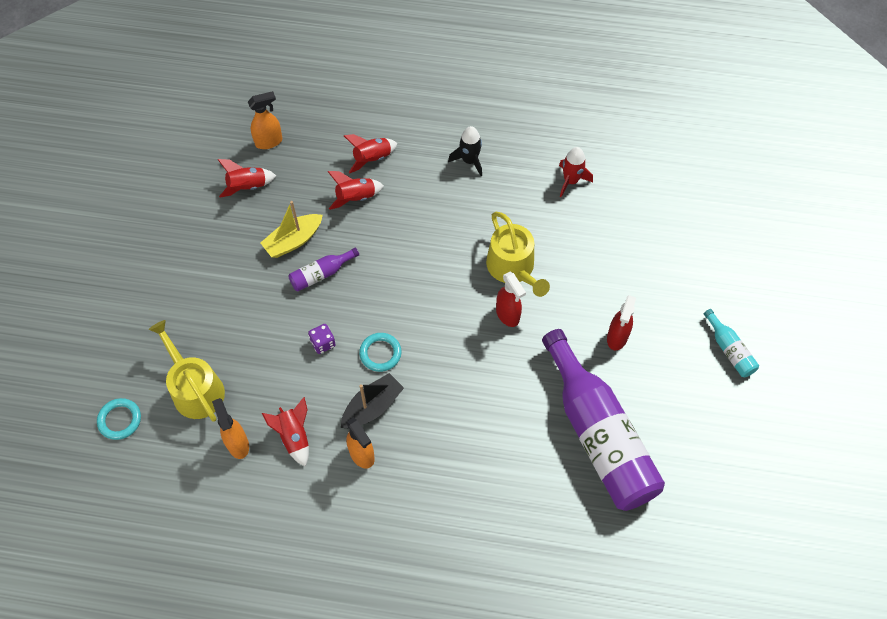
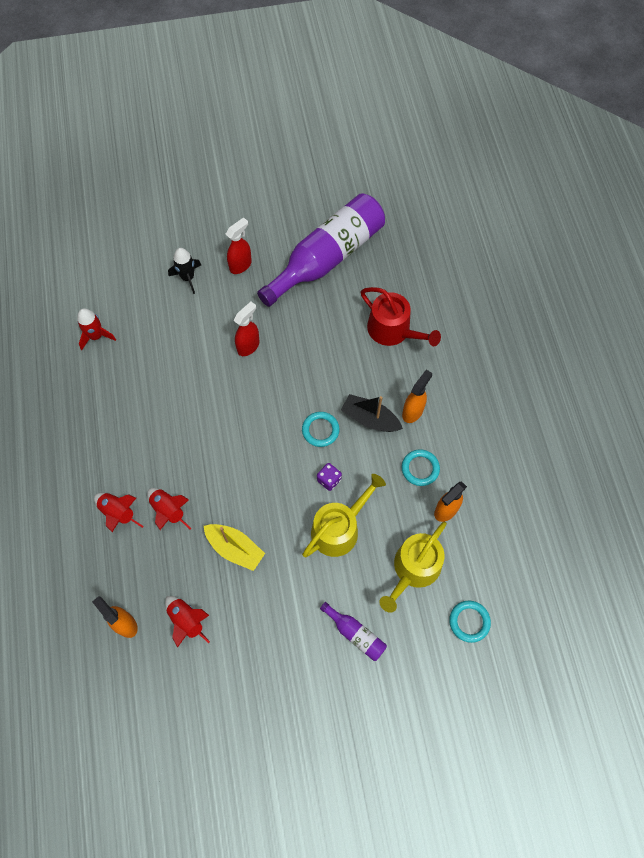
camera: 110 degrees left, 5 degrees up
(294, 436) = (420, 468): red rocket -> turquoise ring
(321, 274) = (262, 509): purple bottle -> purple bottle (355, 634)
(469, 161) = (97, 425): black rocket -> black rocket (188, 277)
(472, 473) = (393, 330): none -> red watering can
(513, 268) = (202, 355): yellow watering can -> yellow watering can (339, 528)
(617, 338) = (241, 265): red spray bottle -> red spray bottle turned 45 degrees counterclockwise
(729, 350) = (224, 192): turquoise bottle -> none

